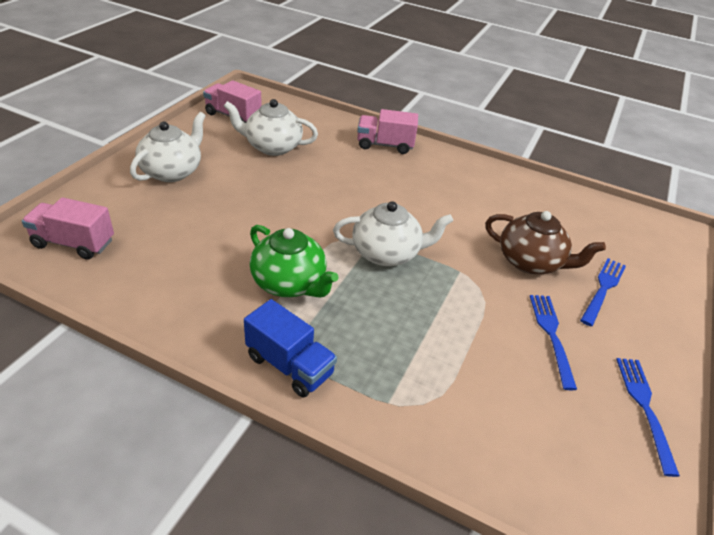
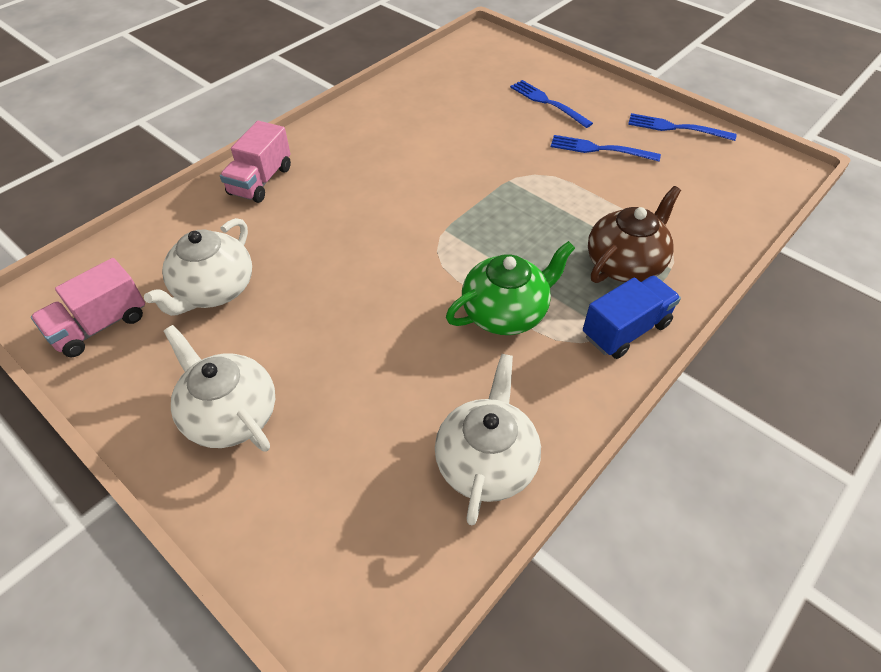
camera: 70 degrees left, 10 degrees up
(73, 243) = (377, 547): pink truck -> none
(387, 253) = (471, 225): white teapot -> white teapot (486, 462)
(530, 262) = (505, 132): brown teapot -> brown teapot (625, 264)

